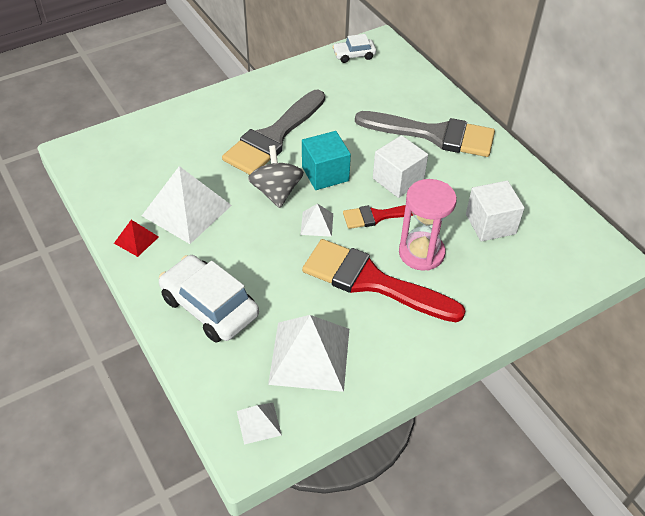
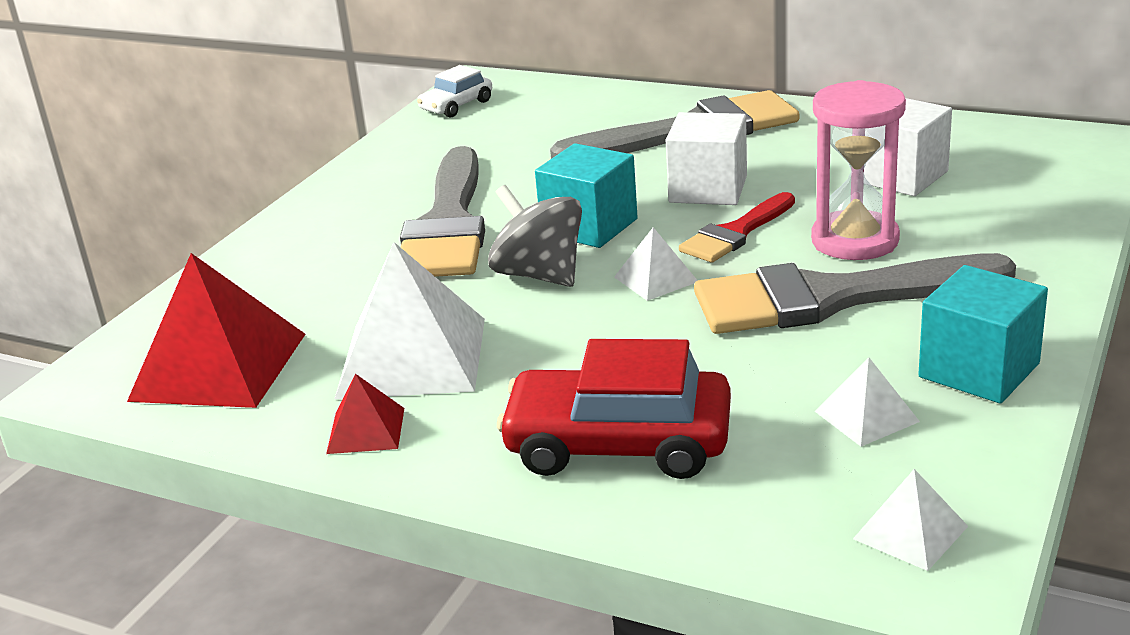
camera: 30 degrees left, 20 degrees down
(121, 171) = (219, 366): none -> red pyramid
(209, 306) = (618, 443): white car -> red car
(310, 355) = (866, 416): white pyramid -> white pyramid, size x0.48
(372, 281) = (832, 298): red brush -> grey brush
(380, 362) = (979, 370): none -> turquoise cube

